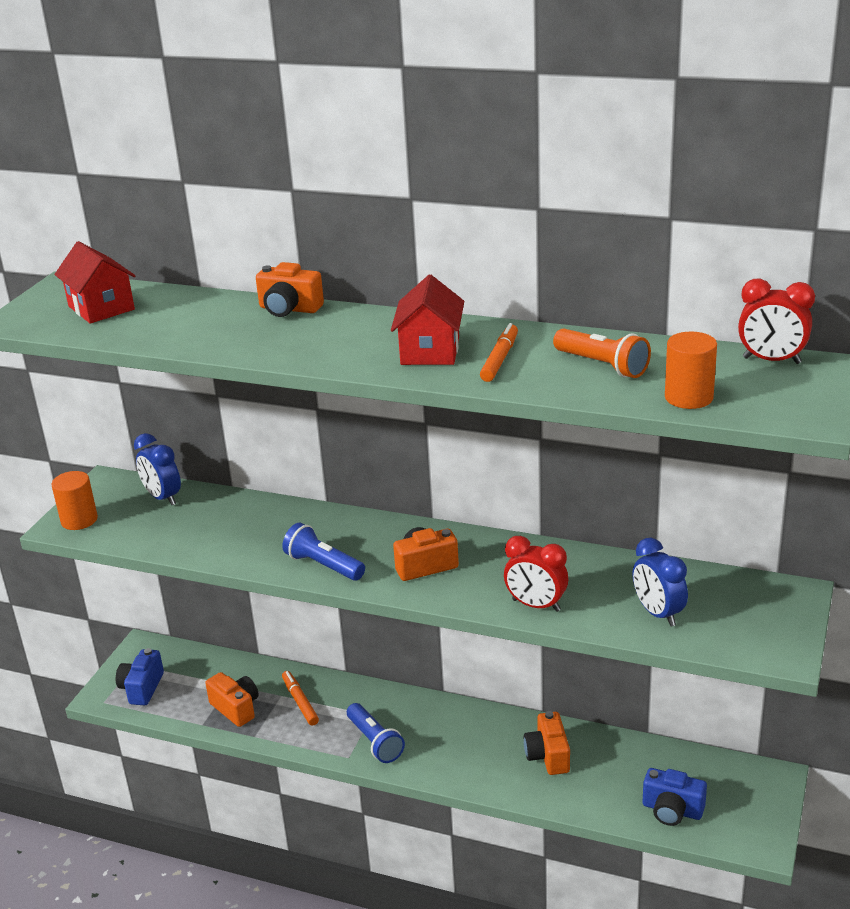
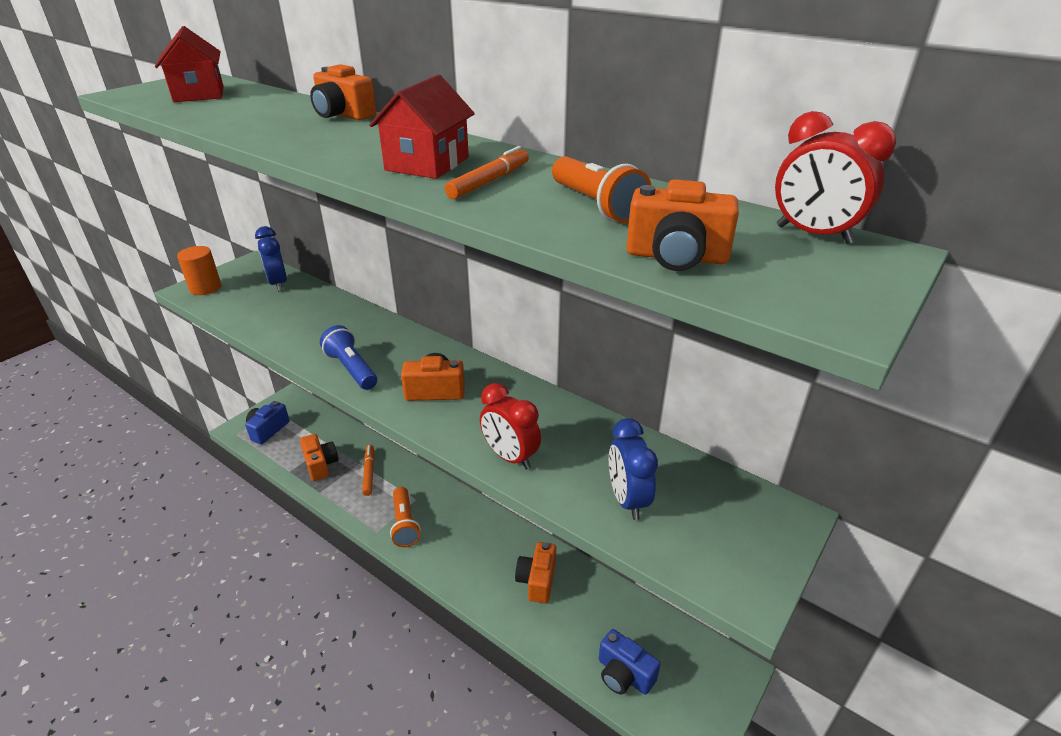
camera: 15 degrees right, 5 degrees up
(375, 742) = (405, 524): blue flashlight -> orange flashlight
(688, 397) = (676, 257): orange cylinder -> orange camera

